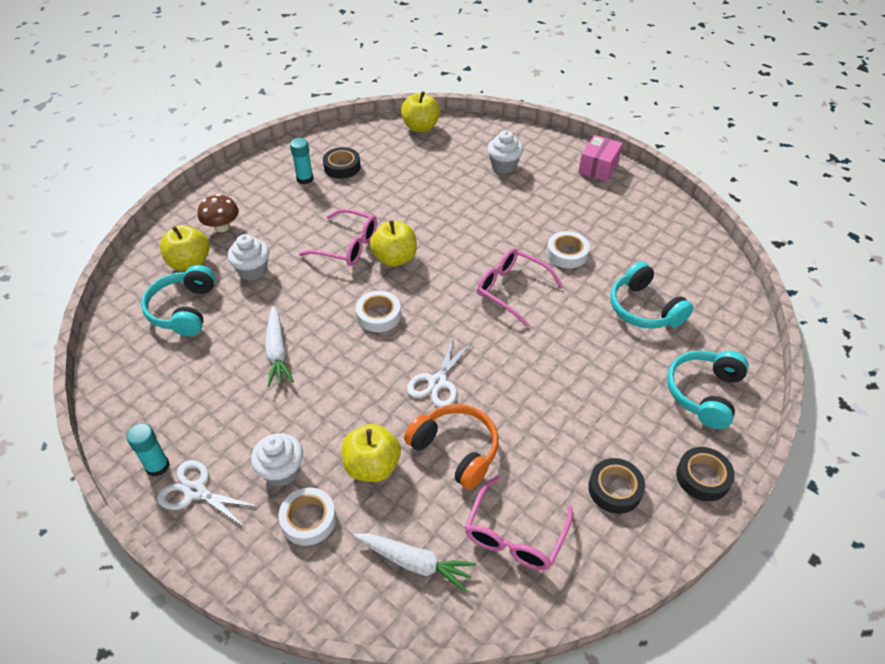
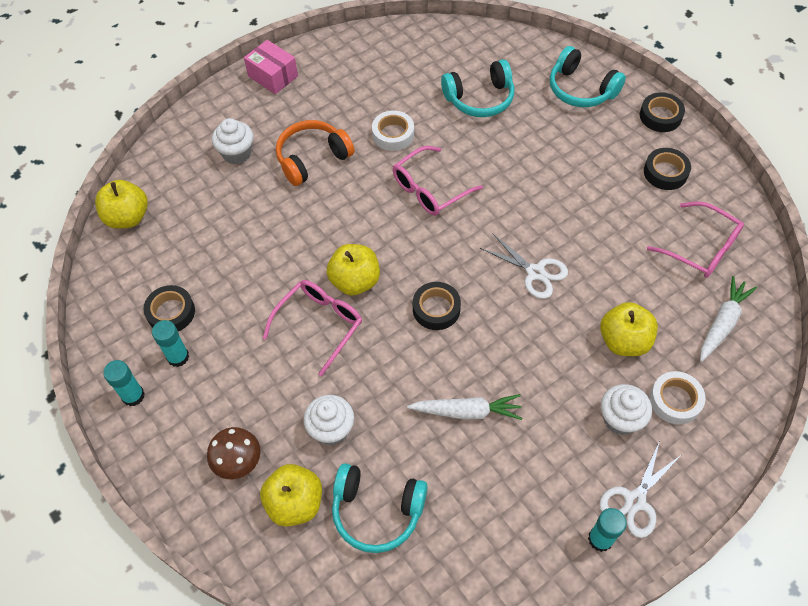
camera: 75 degrees left, 10 degrees up
(270, 166) = (133, 396): none -> turquoise glue stick
(378, 315) = (436, 309): white tape -> black tape
(455, 450) = (614, 273): orange headphones -> orange headphones (312, 158)

